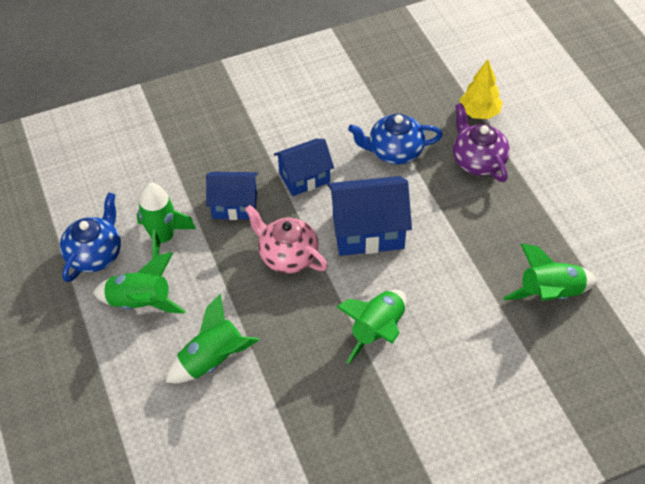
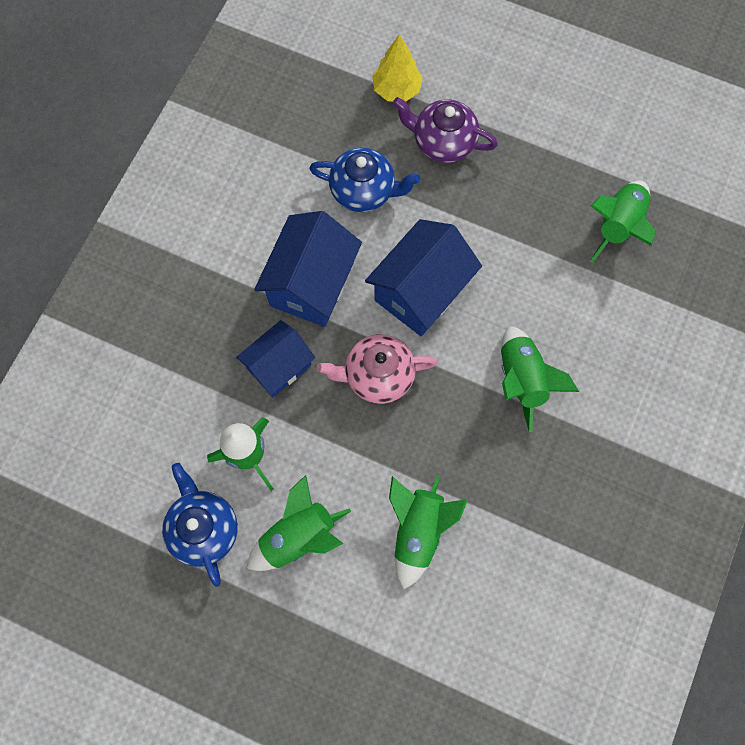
camera: 45 degrees left, 20 degrees up
(304, 178) = (312, 284): blue house -> blue house, size x1.51
(394, 152) = (364, 191): blue teapot -> blue teapot turned 120 degrees counterclockwise

